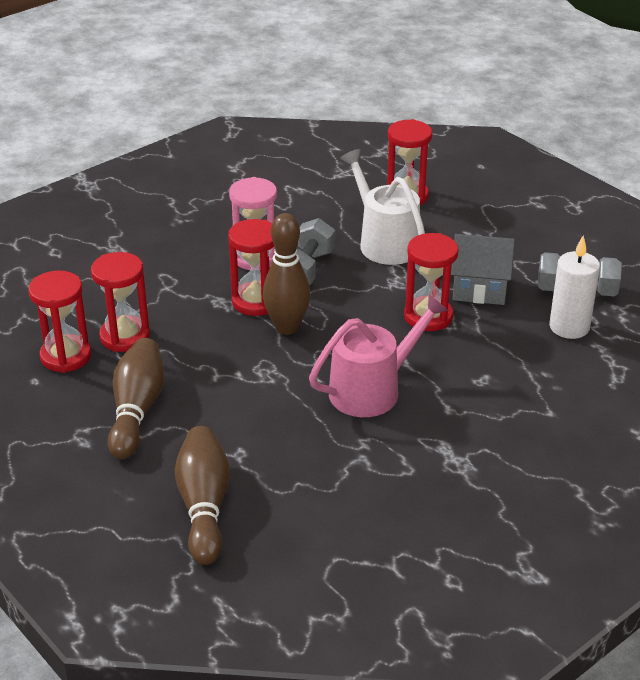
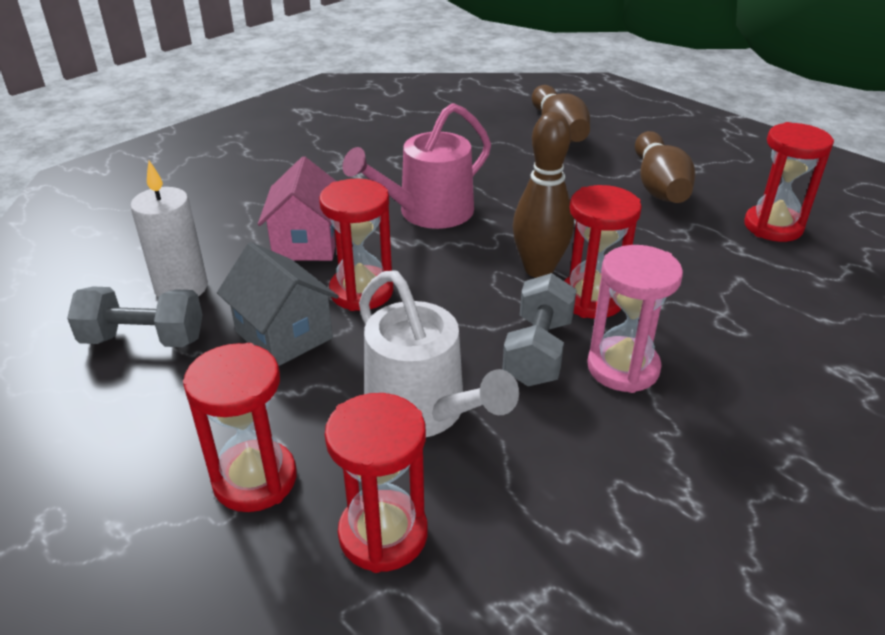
camera: 175 degrees right, 0 degrees up
(125, 337) = (725, 249): red hourglass -> red hourglass (255, 479)
(479, 289) = (284, 335): grey house -> grey house turned 45 degrees clockwise
(480, 363) = (307, 243): none -> pink house

